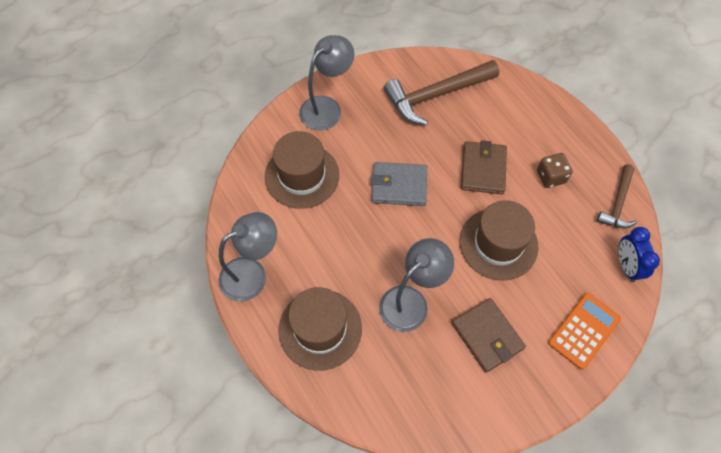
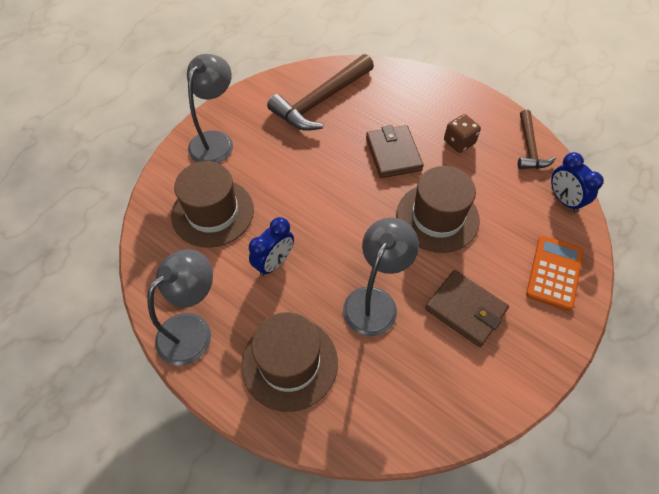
camera: 20 degrees left, 5 degrees down
(338, 238) = (274, 263): none -> blue clock
(399, 186) = (317, 192): grey wallet -> none

